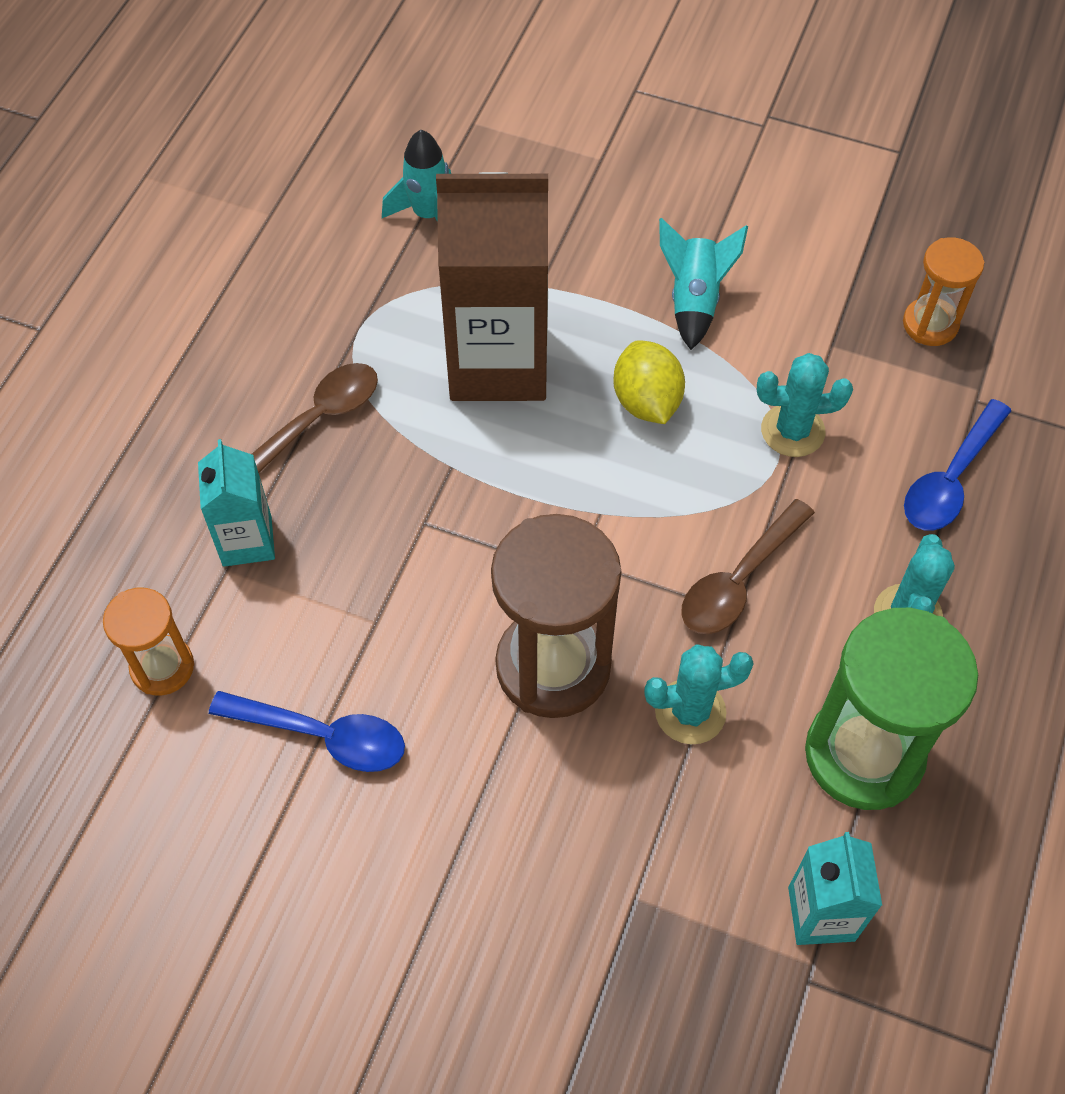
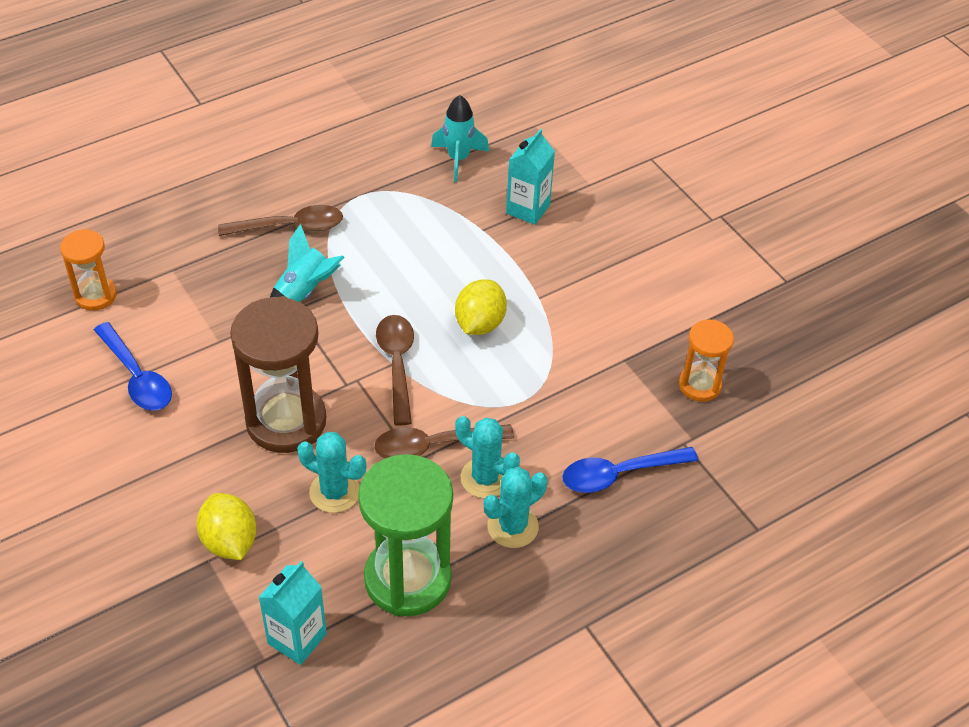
camera: 35 degrees right, 10 degrees down
(247, 541) = (196, 263): turquoise carton -> turquoise carton (528, 209)
(498, 362) = (417, 255): brown carton -> none
(606, 511) = (397, 364): none -> brown spoon
(636, 857) = (229, 541): none -> yellow lemon
(694, 300) = (565, 288): turquoise rocket -> turquoise rocket (304, 292)
(792, 431) = (549, 390): turquoise cactus -> turquoise cactus (485, 478)

